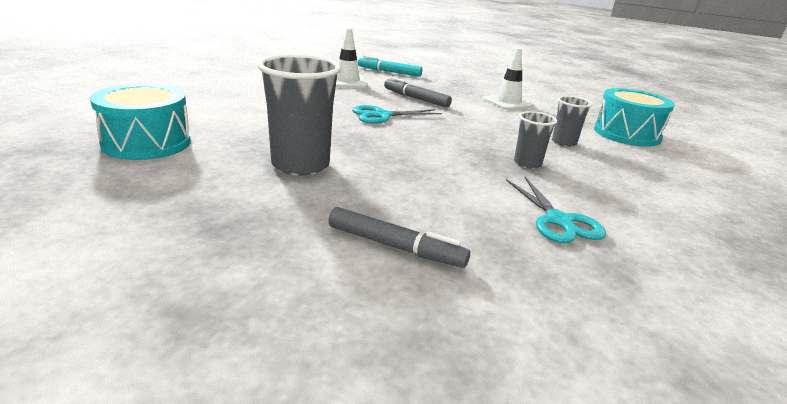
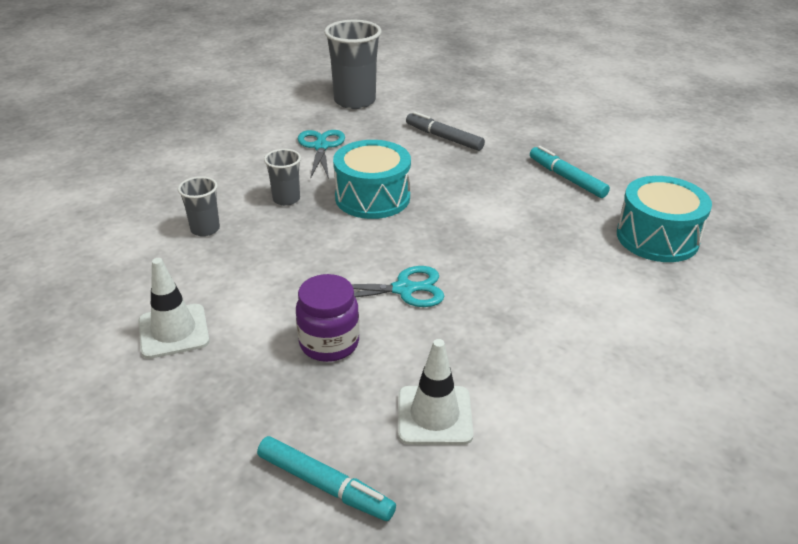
camera: 165 degrees left, 10 degrees up
(213, 194) = (567, 178): none -> turquoise marker
(300, 165) = (506, 204): grey cup -> grey cup (355, 101)
(416, 98) = (329, 343): grey marker -> purple jar
(627, 134) = (93, 243): turquoise drum -> turquoise drum (372, 197)

